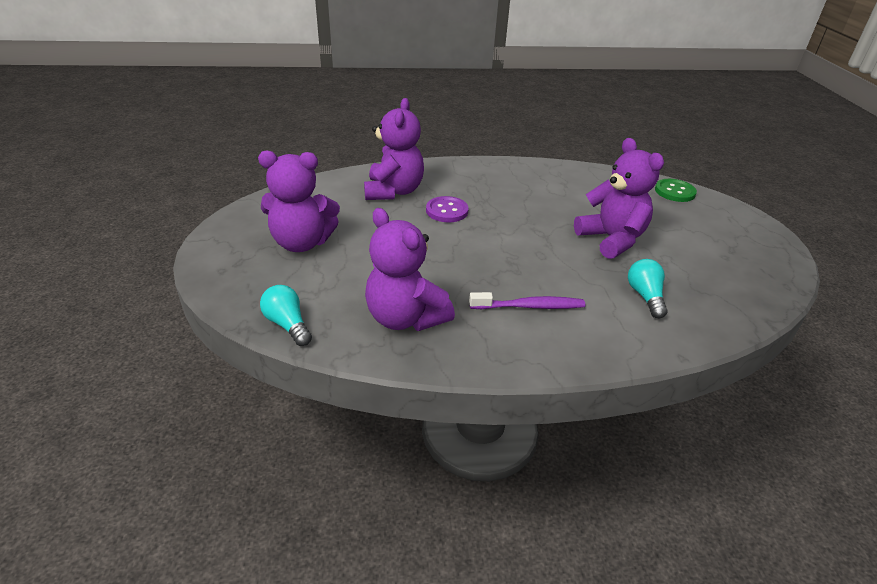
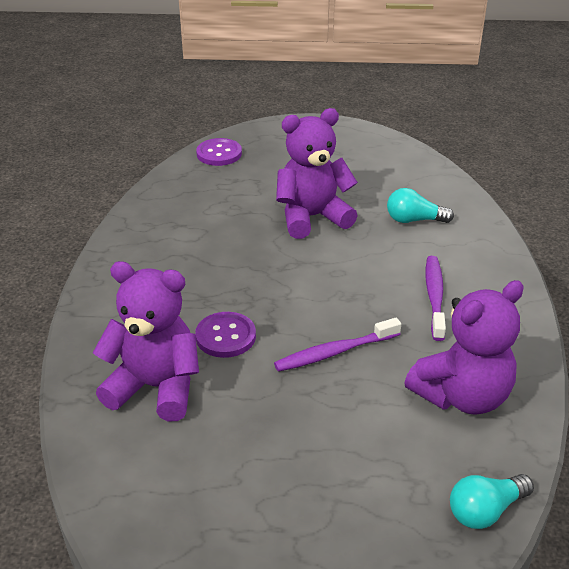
camera: 80 degrees left, 0 degrees up
(302, 243) = (291, 501): purple teddy bear -> none
(442, 255) = (334, 352): none -> purple toothbrush
(674, 192) = (219, 154): green button -> purple button

